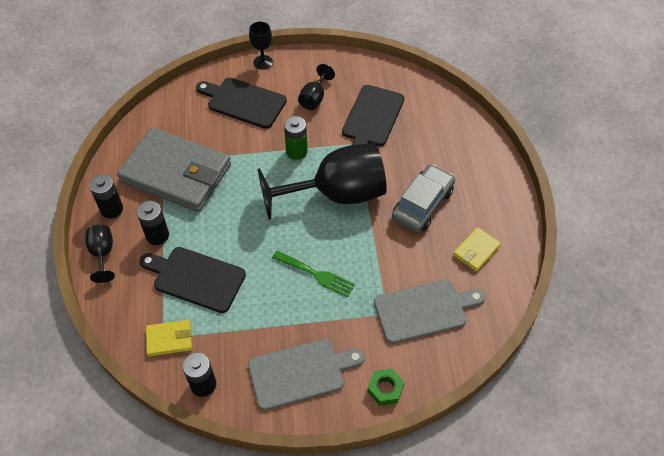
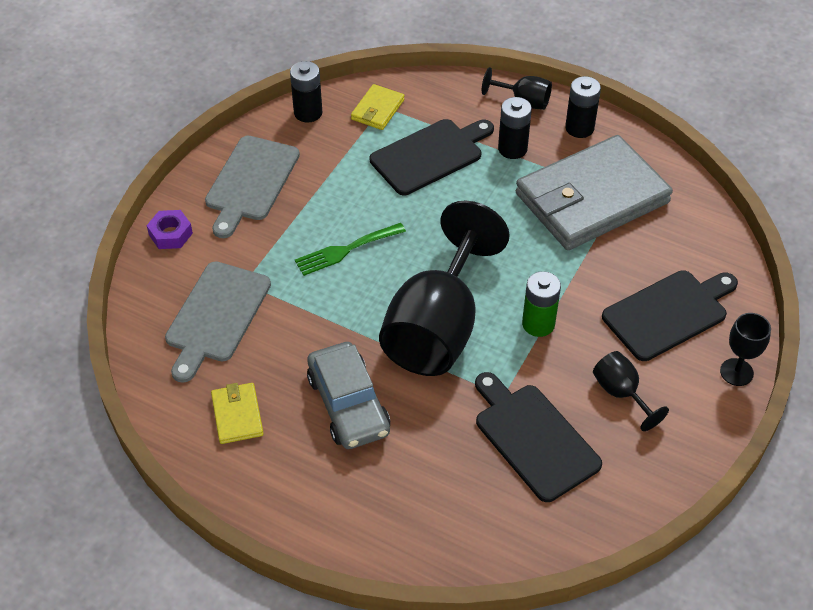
camera: 125 degrees right, 5 degrees down
(385, 389) = (170, 234): green nut -> purple nut

